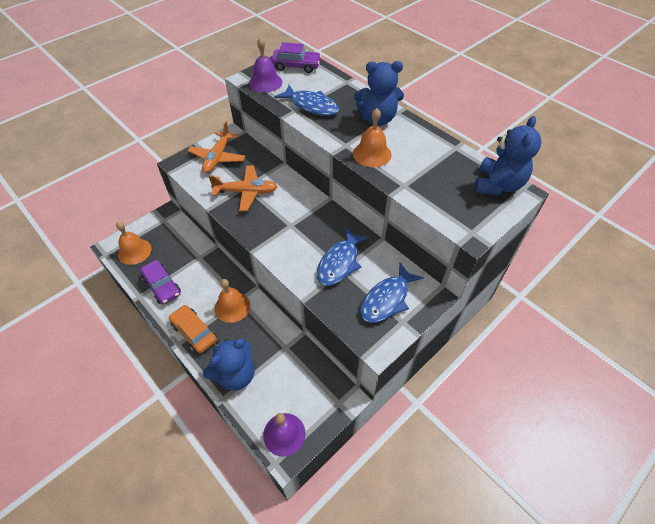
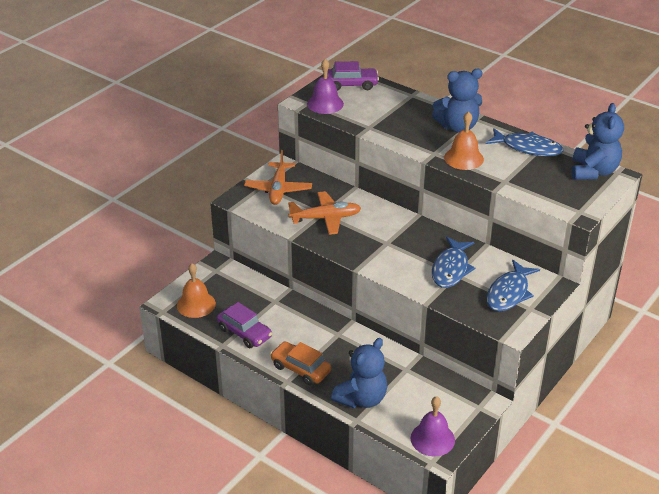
camera: 10 degrees left, 15 degrees down
(232, 307) = (333, 341): orange bell -> none
(311, 106) = (384, 121): blue fish -> blue fish (528, 148)

